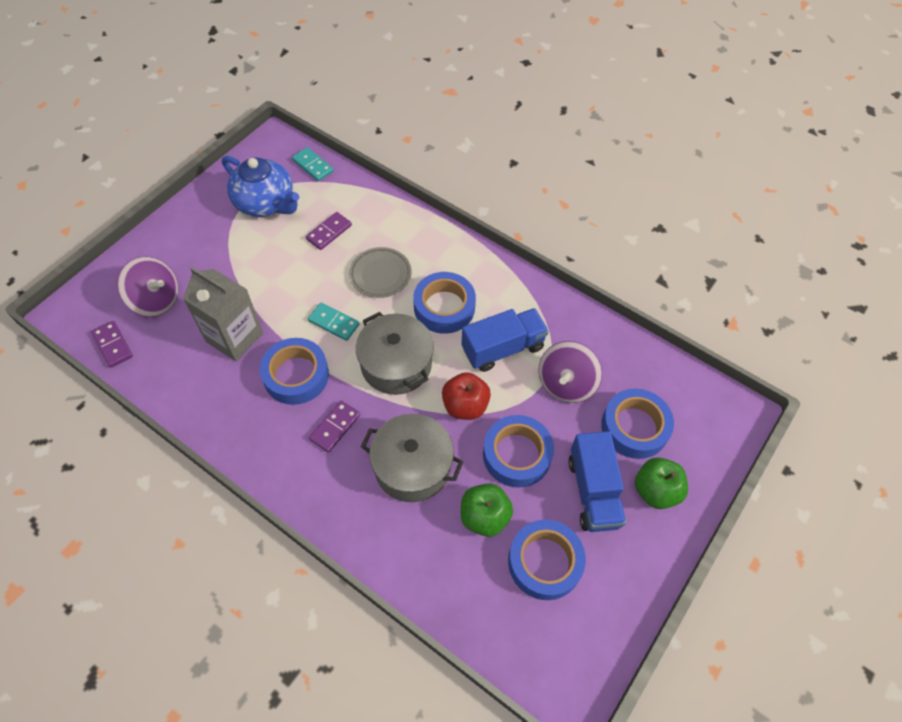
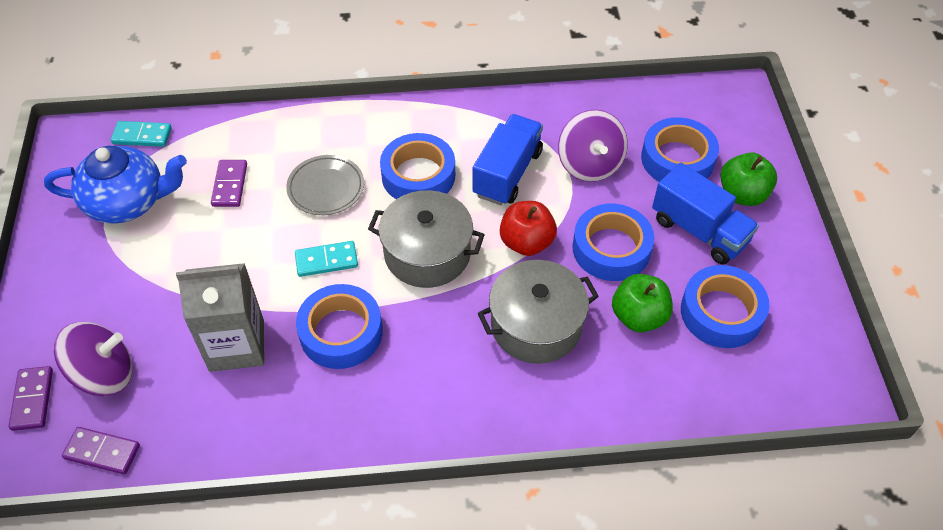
camera: 40 degrees left, 5 degrees down
(335, 427) = (430, 347): purple domino -> purple domino (32, 399)

